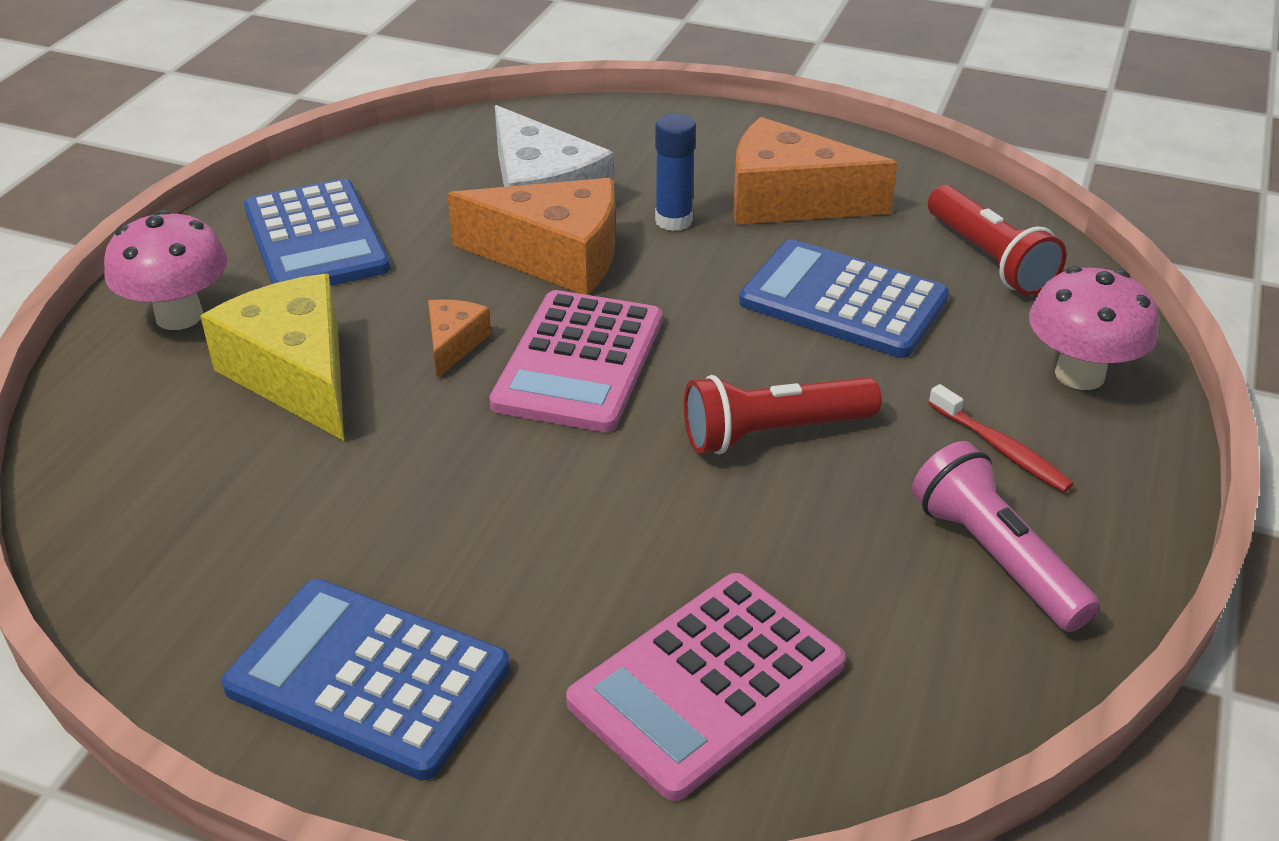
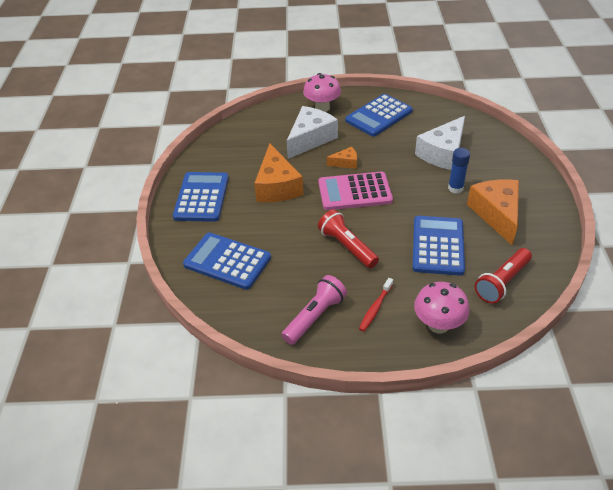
camera: 70 degrees right, 5 degrees up
(296, 374) = (310, 139): yellow cheese -> white cheese
(555, 256) = (409, 167): orange cheese -> orange cheese (277, 186)
(707, 684) = (227, 261): pink calculator -> blue calculator

